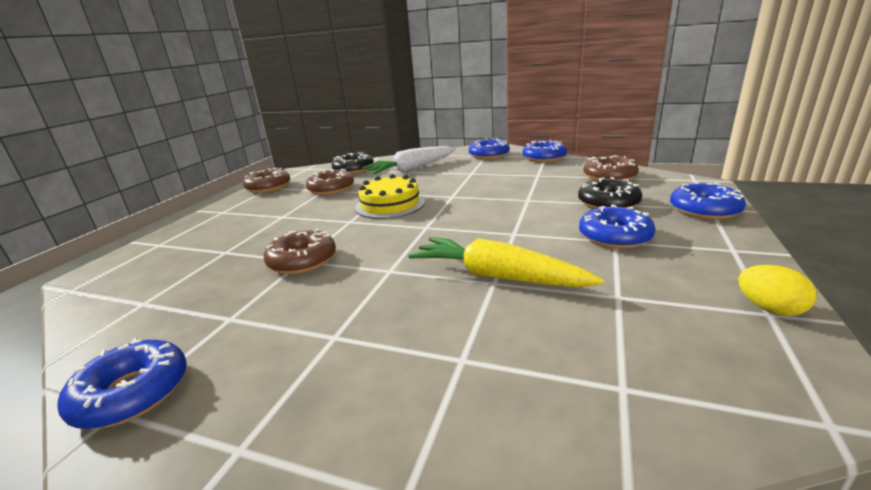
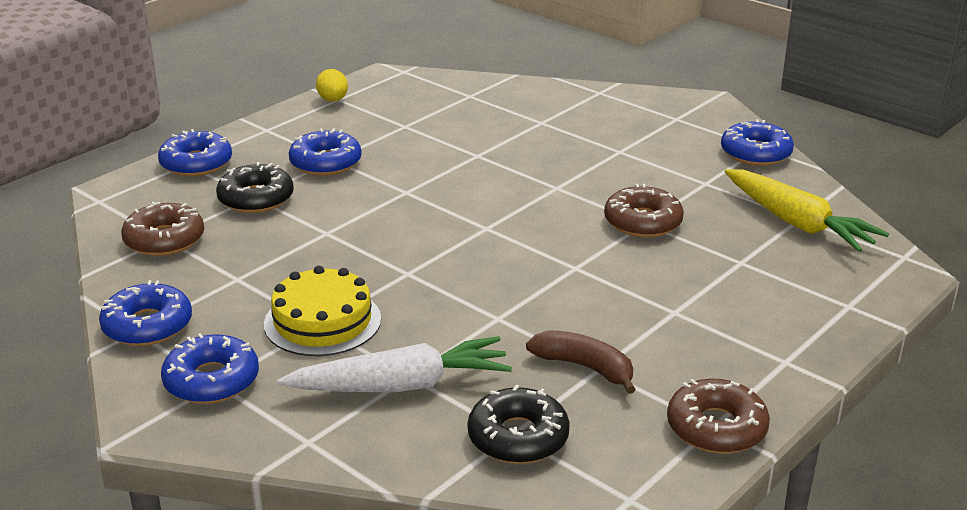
camera: 160 degrees left, 5 degrees up
(331, 189) = (585, 367): brown donut -> brown banana
(390, 204) = (505, 284): yellow cake -> yellow cake (322, 321)
(497, 276) = (469, 158): yellow carrot -> yellow carrot (797, 223)

